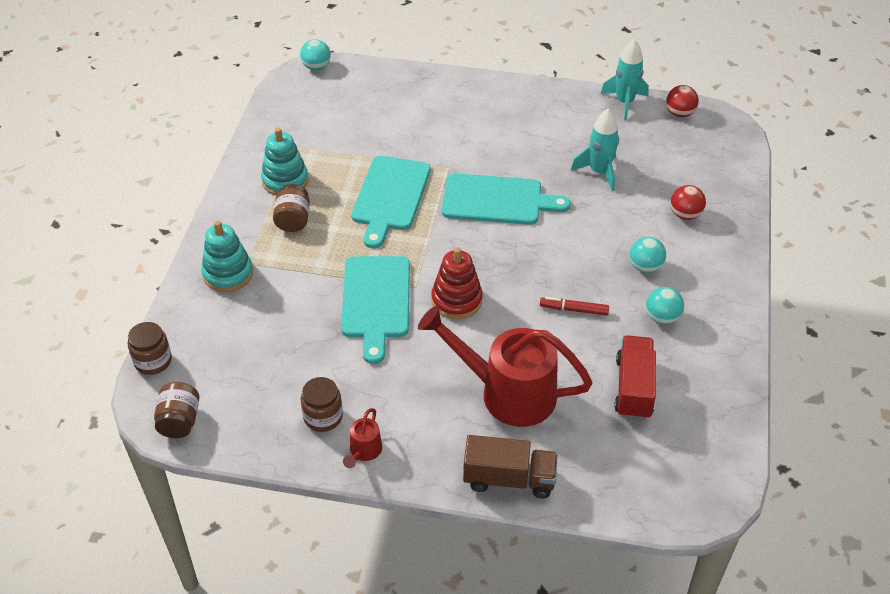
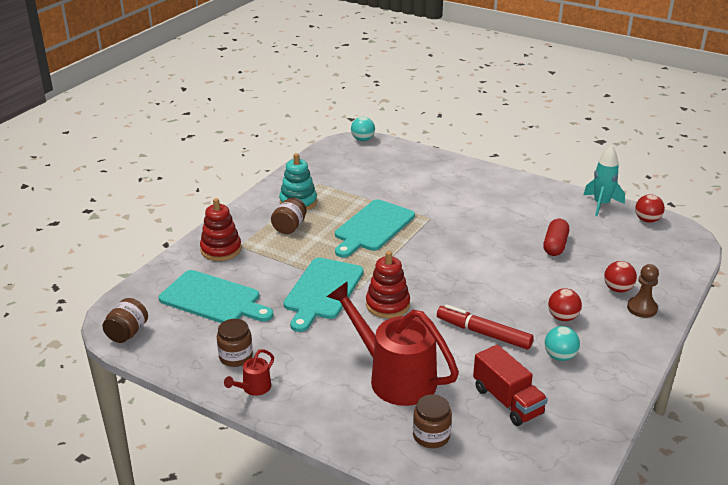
camera: 20 degrees right, 15 degrees down
(153, 361) = (133, 291): brown jar -> brown jar (431, 436)
(228, 274) = (221, 249): turquoise stacking toy -> red stacking toy
(497, 200) = (458, 246): turquoise cutting board -> turquoise cutting board (213, 299)
(509, 479) = (362, 439): brown truck -> none
(574, 310) = (483, 333): red marker -> red marker, size x1.63
(599, 172) = (555, 245): turquoise rocket -> red capsule
(633, 388) = (507, 401): red truck -> red truck turned 120 degrees clockwise
(645, 267) = (562, 317): turquoise ball -> red ball
(718, 233) = (642, 308): none -> brown pawn

